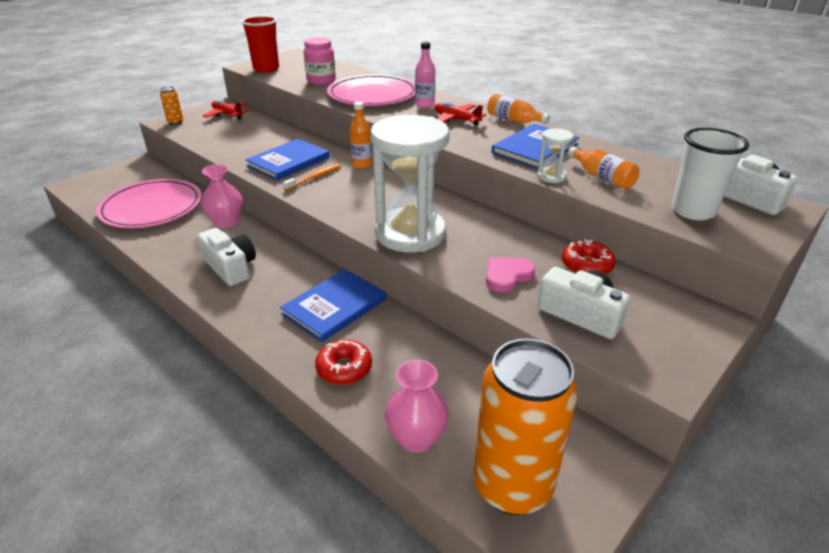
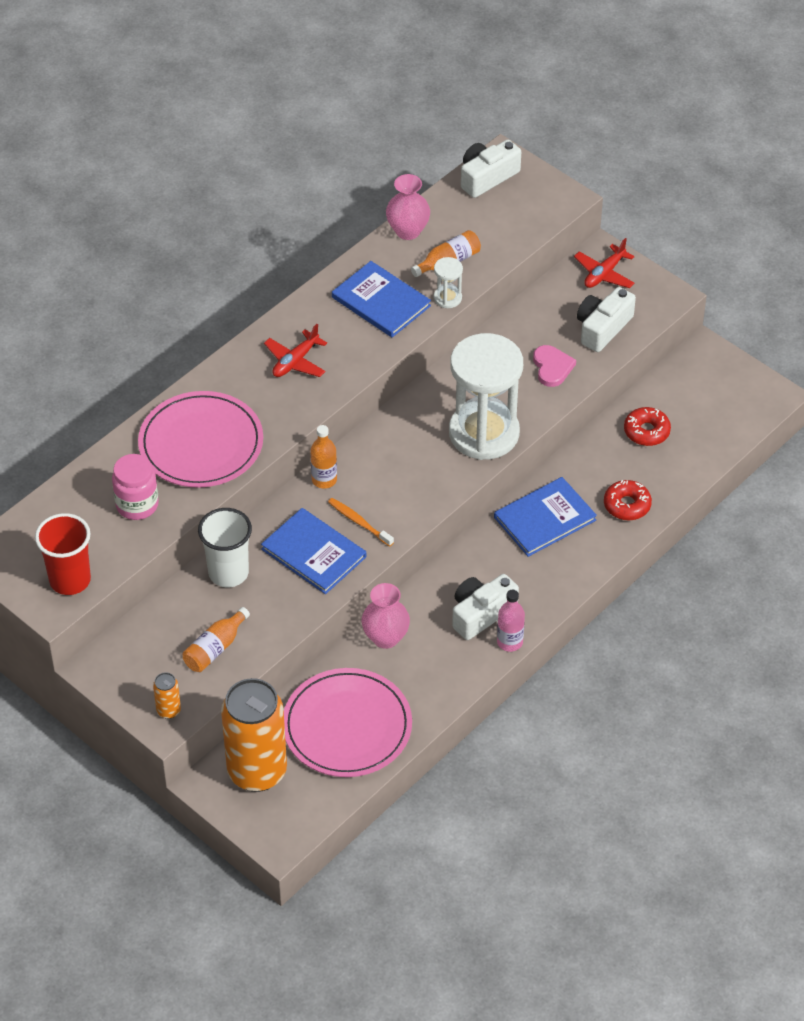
camera: 90 degrees left, 15 degrees up
(227, 114) = (141, 652): red plane -> red plane (604, 274)
(334, 306) = (544, 519): blue book -> blue book turned 75 degrees counterclockwise
(416, 438) = (695, 458): pink vase -> pink vase (408, 231)
(424, 105) = (244, 390): pink bottle -> pink bottle (509, 642)
(507, 276) = (552, 367): pink heart -> pink heart turned 150 degrees counterclockwise
(512, 486) = (730, 408): orange can -> orange can (257, 771)
(514, 120) = (299, 310): orange bottle -> orange bottle (215, 648)
(586, 265) = (534, 313): red donut -> red donut (646, 431)
(693, 211) = (512, 217): white cup -> white cup (228, 573)

